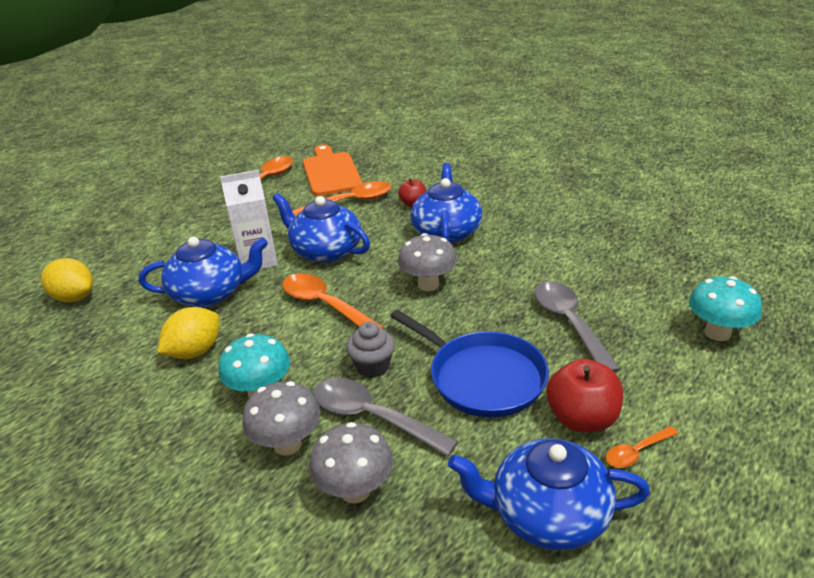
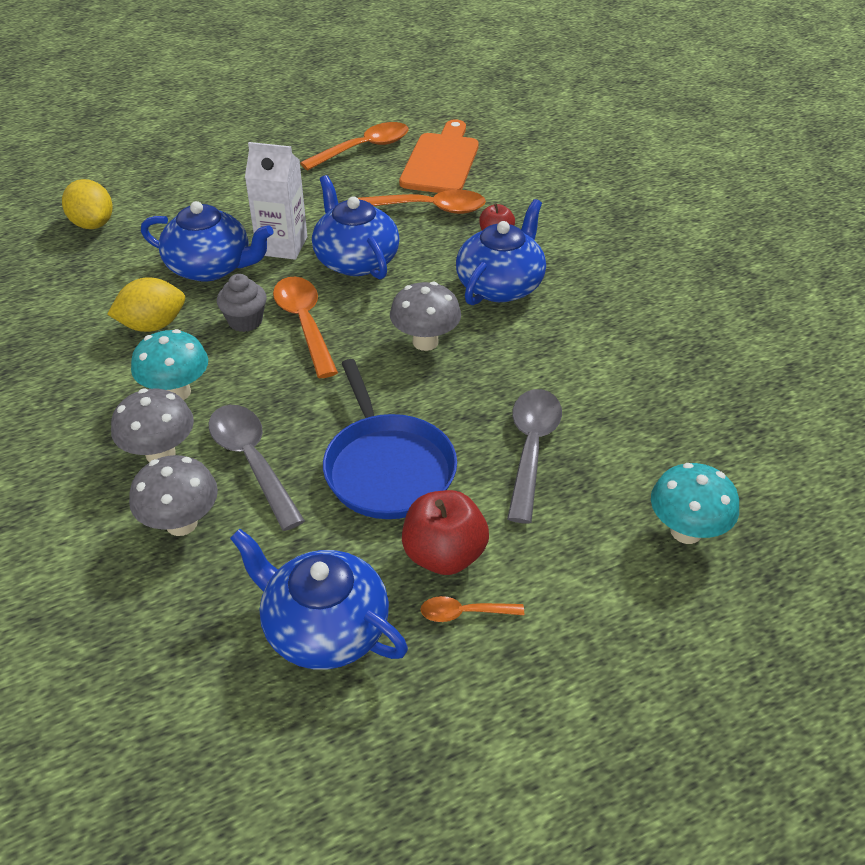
camera: 25 degrees right, 10 degrees up
(372, 366) = (295, 410): grey cupcake -> grey cupcake (245, 321)

